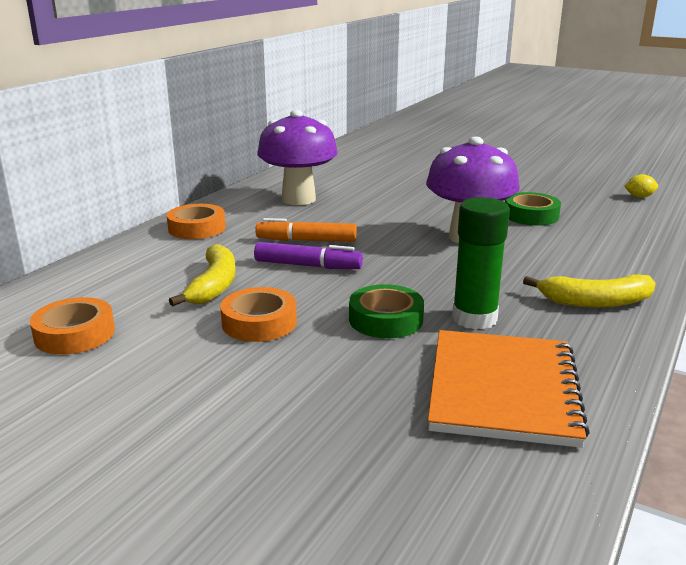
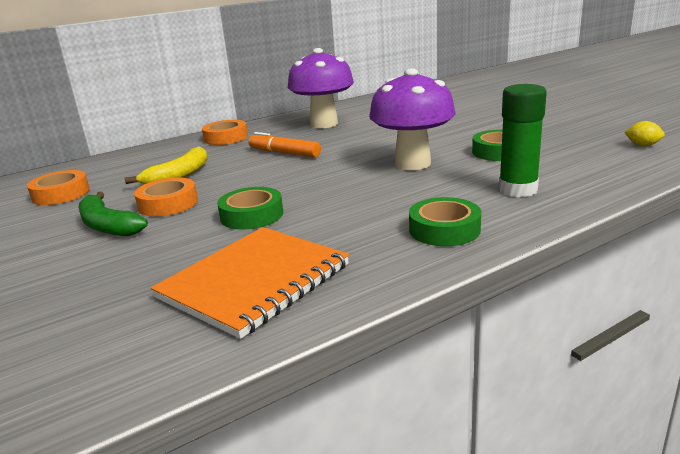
camera: 30 degrees right, 0 degrees up
(223, 363) = (107, 226): none -> green banana
(308, 266) = (257, 170): purple marker -> none
(474, 318) = (318, 225): green glue stick -> green glue stick (518, 190)
(596, 302) = (444, 229): yellow banana -> green tape

